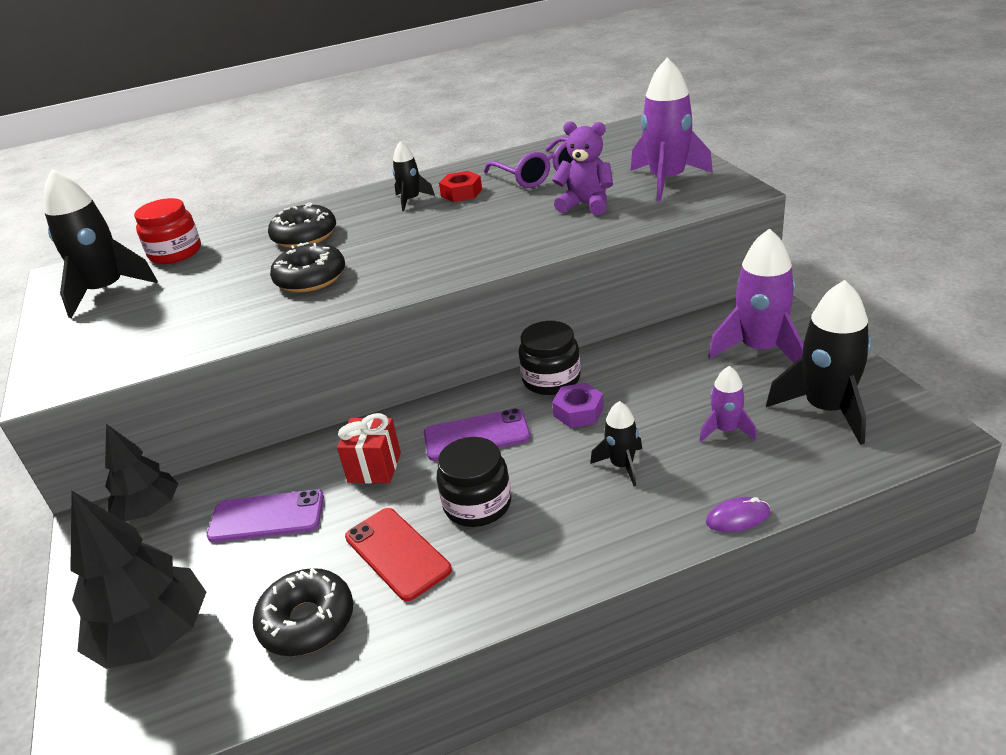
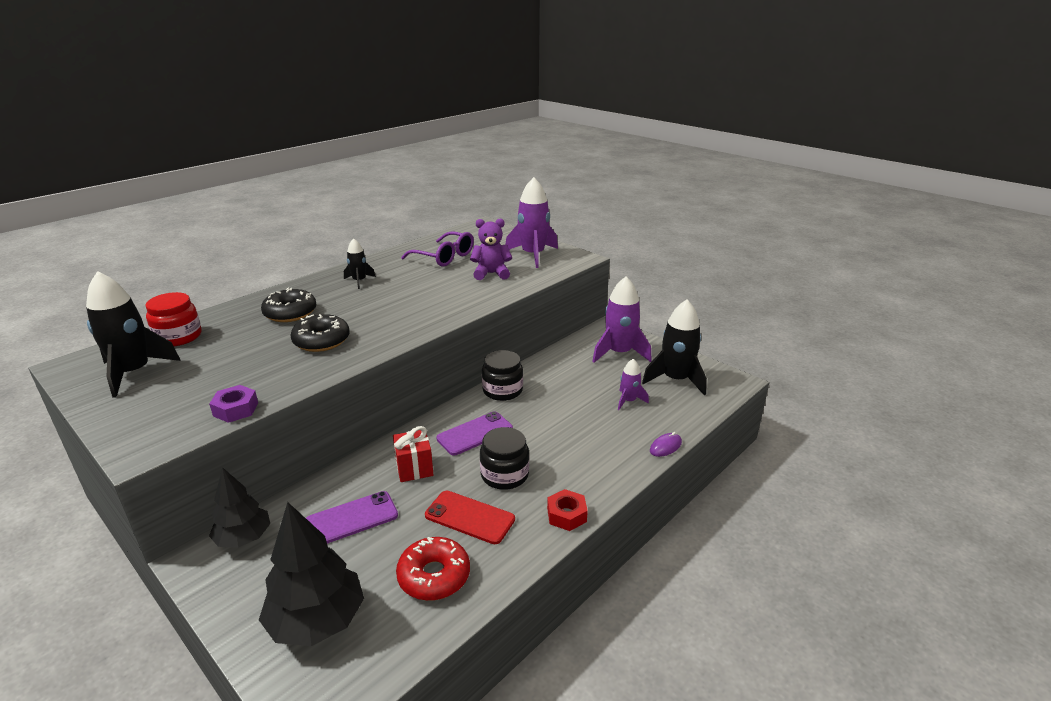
camera: 30 degrees left, 5 degrees down
(307, 621) = (434, 576): black donut -> red donut
(461, 193) = (395, 273): red nut -> red nut (566, 515)
(578, 412) = (533, 407): purple nut -> purple nut (236, 409)
(622, 465) = (581, 432): black rocket -> none

